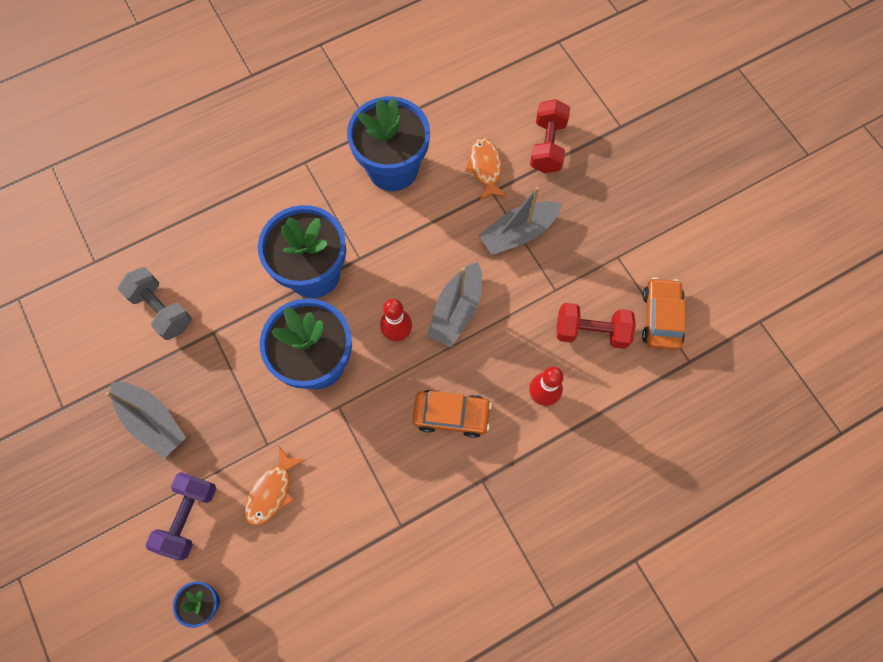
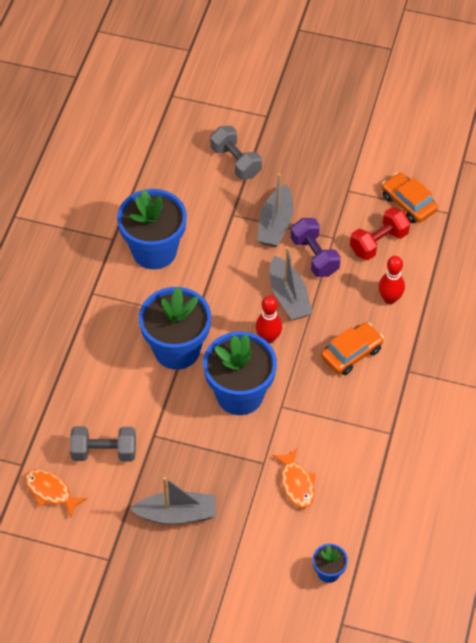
camera: 45 degrees left, 15 degrees down
(188, 517) = (264, 541): purple dumbbell -> purple dumbbell (314, 256)
(485, 168) = (212, 204): orange fish -> orange fish (51, 492)
(547, 146) = (235, 162): red dumbbell -> grey dumbbell

